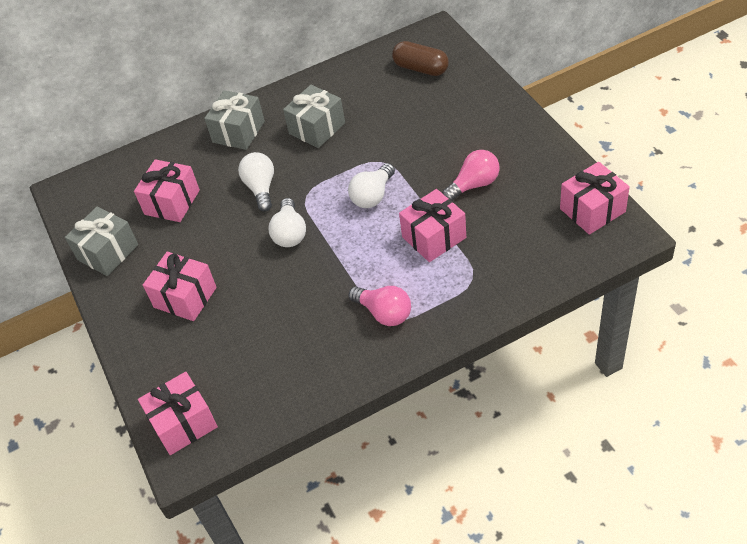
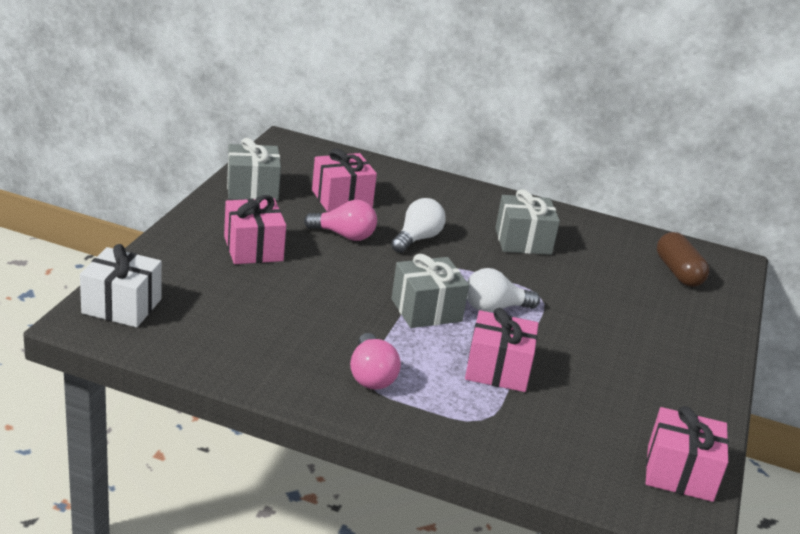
camera: 35 degrees right, 20 degrees down
(183, 423) = (122, 306): pink gift -> white gift
(238, 132) = (459, 200): grey gift -> grey gift (426, 310)
(290, 233) = (390, 277): white light bulb -> none
(474, 184) = (594, 369): pink light bulb -> pink light bulb (344, 235)

